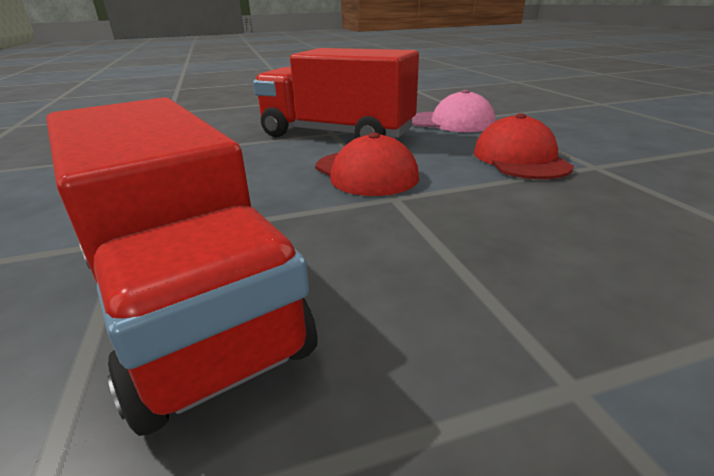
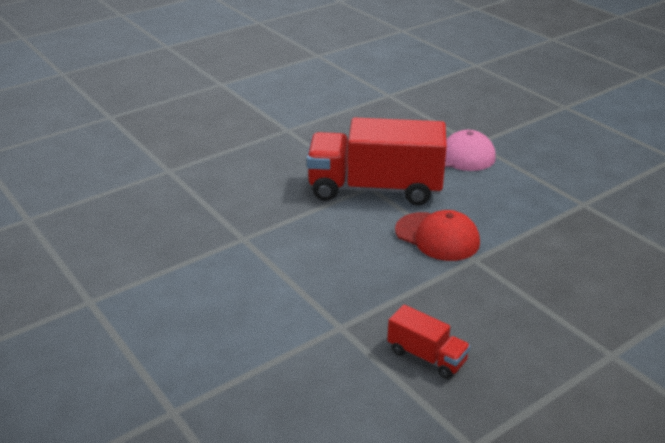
camera: 20 degrees left, 5 degrees up
(187, 303) = (426, 356): red truck -> red truck, size x0.45
(520, 159) = (533, 202): red cap -> none

